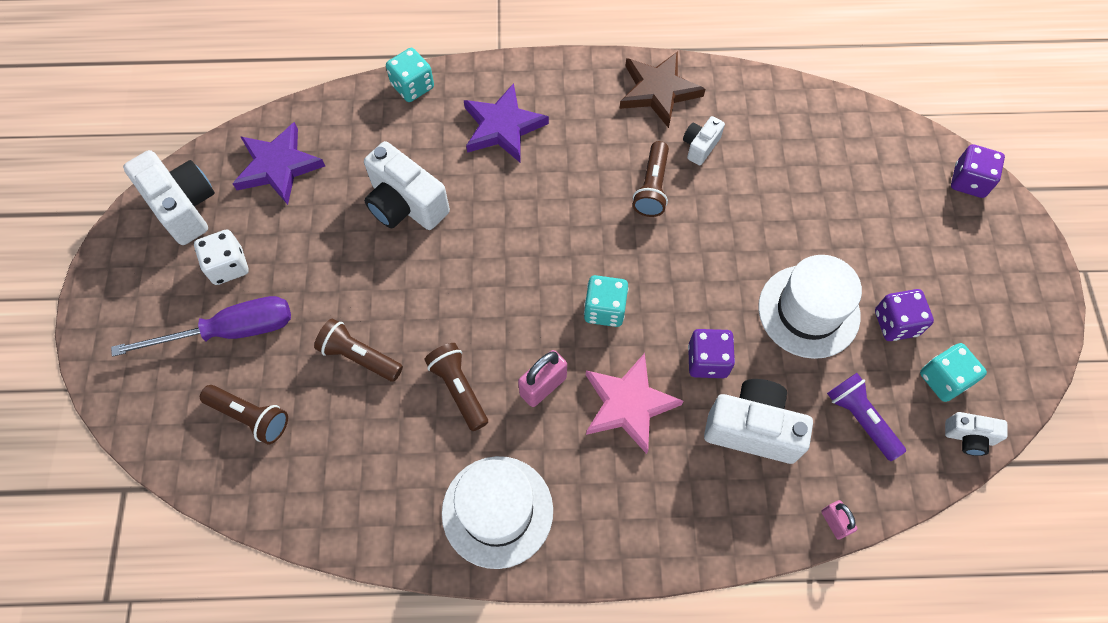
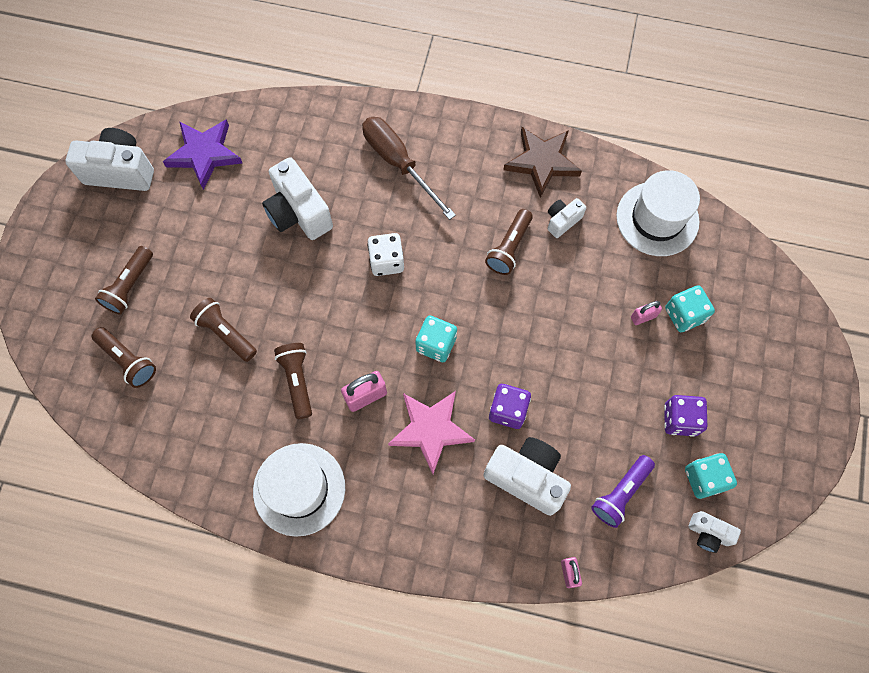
camera: 15 degrees right, 5 degrees up
(183, 207) = (120, 171): white camera -> white camera turned 60 degrees counterclockwise
(228, 266) = (143, 230): white dice -> white dice (387, 261)
(229, 331) = (130, 286): purple screwdriver -> brown flashlight
(412, 86) = (334, 109): turquoise dice -> turquoise dice (684, 315)
(503, 127) = (399, 163): purple star -> brown screwdriver
(808, 311) = (608, 390): white hat -> white hat (657, 219)
(819, 225) = (643, 317): none -> pink padlock
(860, 419) = (620, 493): purple flashlight -> purple flashlight turned 120 degrees counterclockwise
(969, 181) = (790, 310): purple dice -> none

